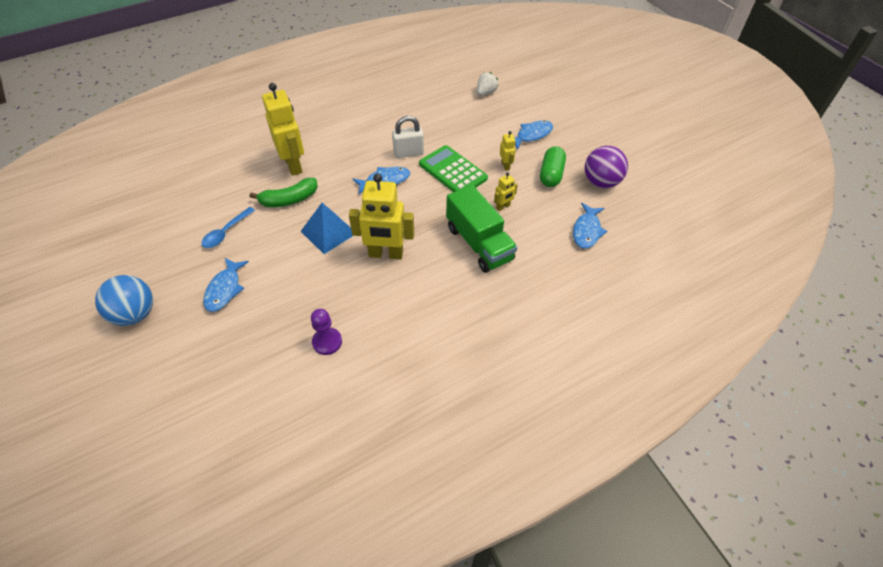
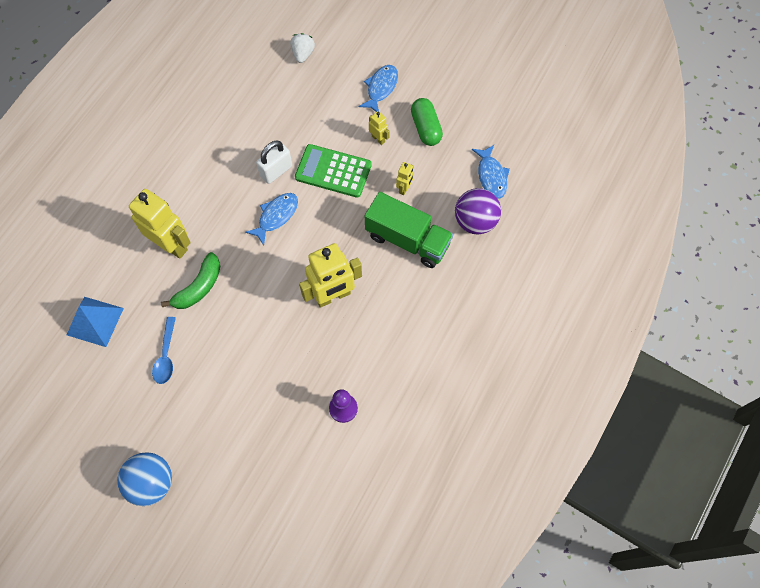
camera: 30 degrees left, 15 degrees up
(225, 289) = (214, 412): blue fish -> none
(328, 232) = (264, 302): blue pyramid -> blue pyramid (95, 321)
(601, 182) = (474, 114): purple ball -> purple ball (475, 221)

